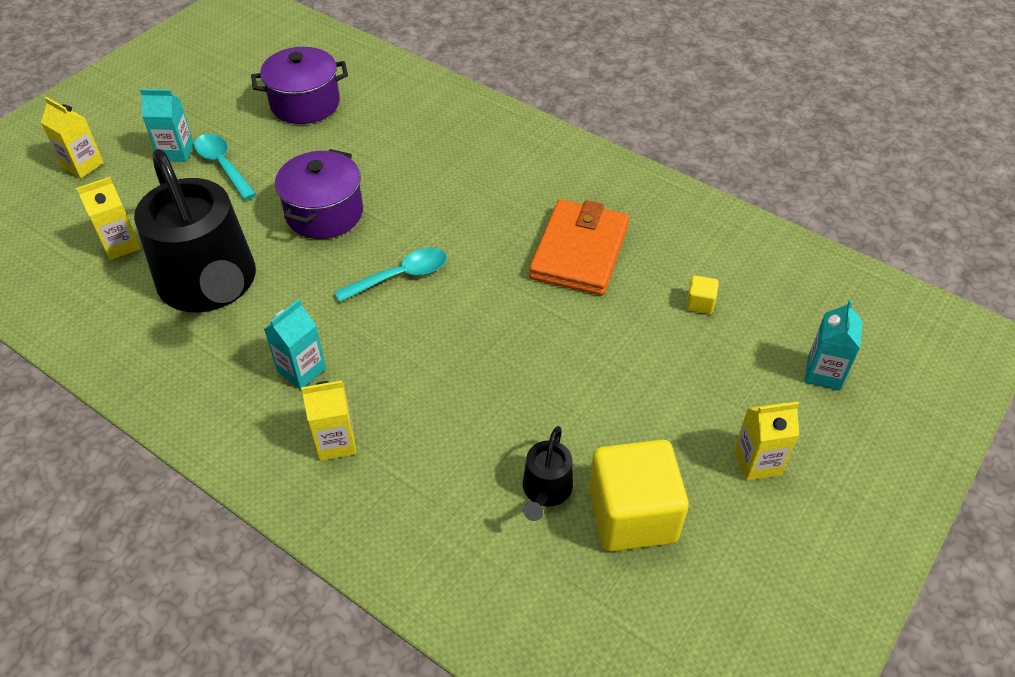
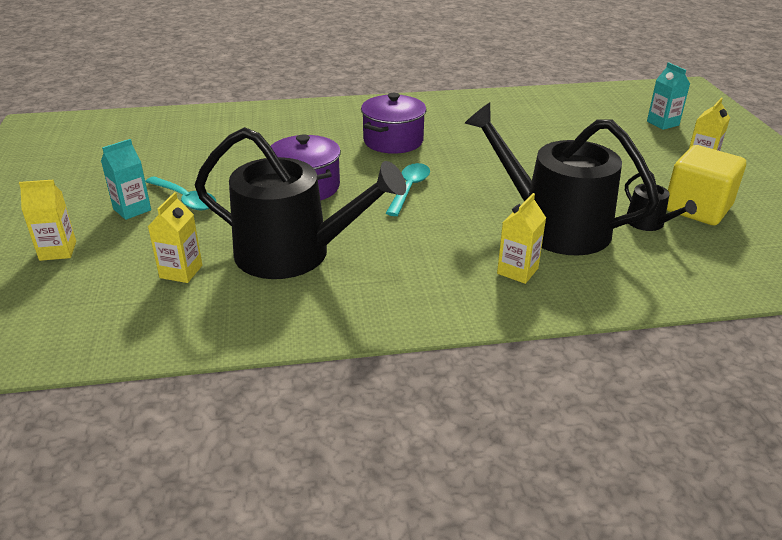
camera: 45 degrees left, 15 degrees down
(223, 165) = (185, 199): turquoise spoon -> turquoise spoon turned 150 degrees counterclockwise
(301, 370) = (434, 255): turquoise carton -> none
(305, 103) = (190, 149): purple pot -> purple pot (393, 141)
(451, 419) = (554, 226): none -> black watering can
(579, 252) = (482, 135): orange wallet -> none
(700, 303) = (571, 126): yellow cube -> none

